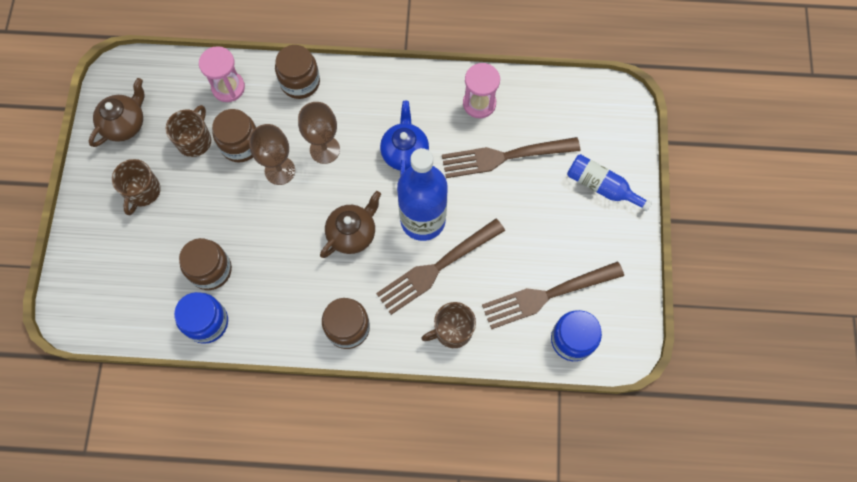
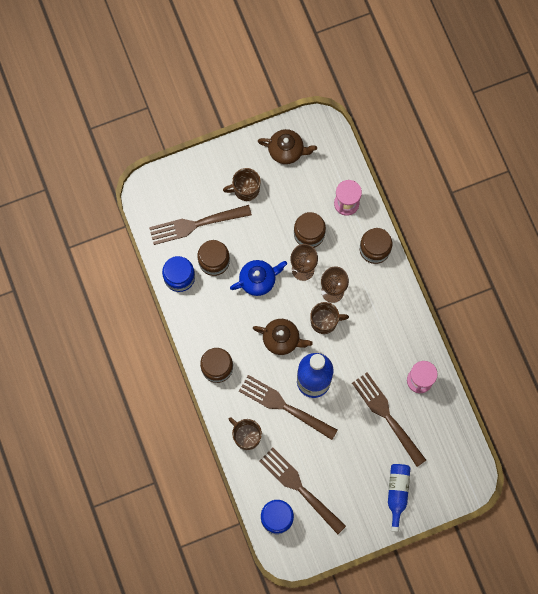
camera: 65 degrees right, 5 degrees up
(151, 270) = (196, 224): none -> brown fork
(195, 140) = (297, 202): brown mug -> brown mug (324, 321)
(405, 152) = (357, 346): blue teapot -> blue teapot (258, 280)

